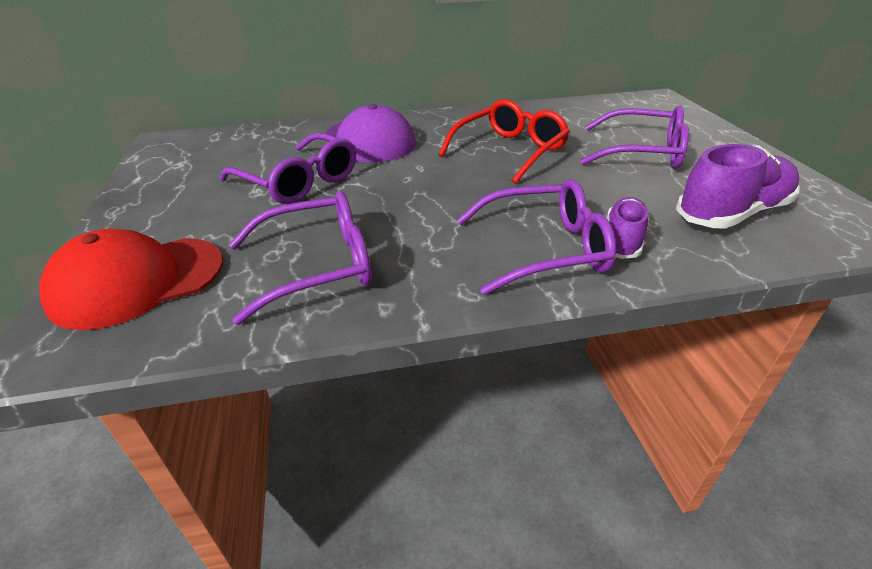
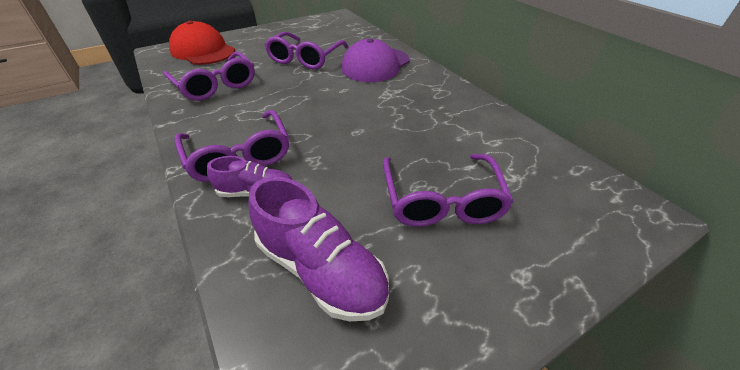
camera: 70 degrees right, 5 degrees up
(509, 151) = (392, 121): red glasses -> none

